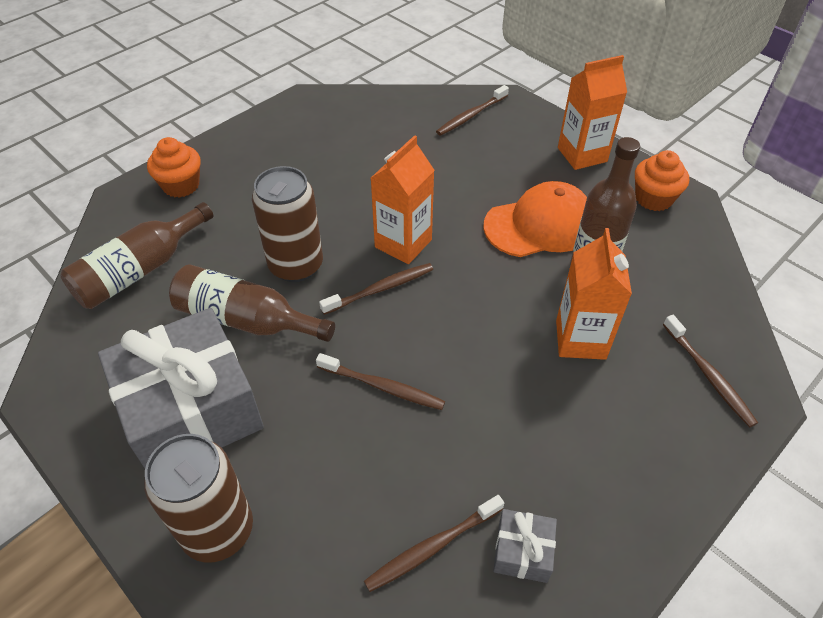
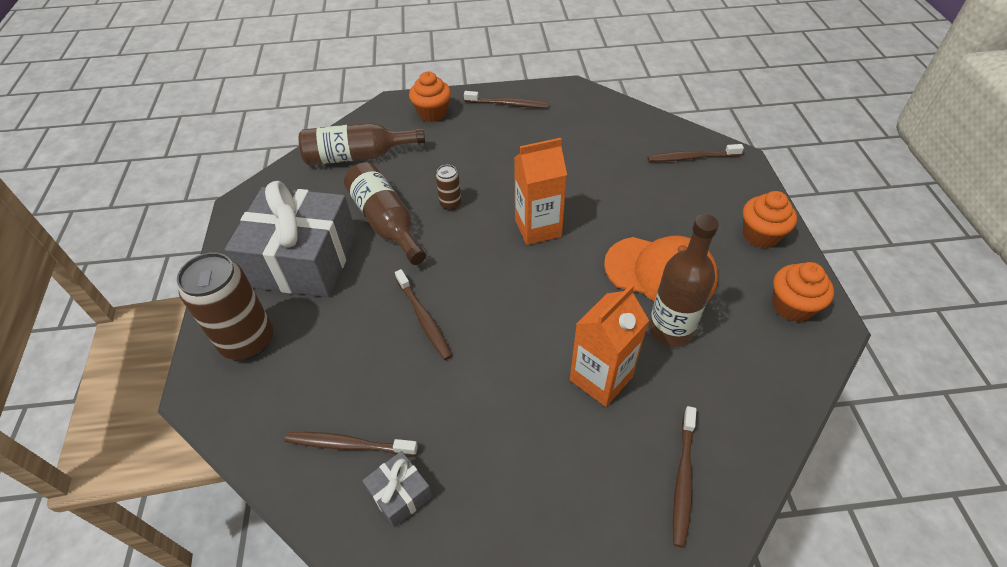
camera: 40 degrees right, 0 degrees up
(296, 265) = (450, 204): brown can -> brown can, size x0.48
(381, 289) = (490, 251): brown toothbrush -> brown toothbrush (508, 104)
(582, 155) = (760, 235): orange carton -> orange cupcake

